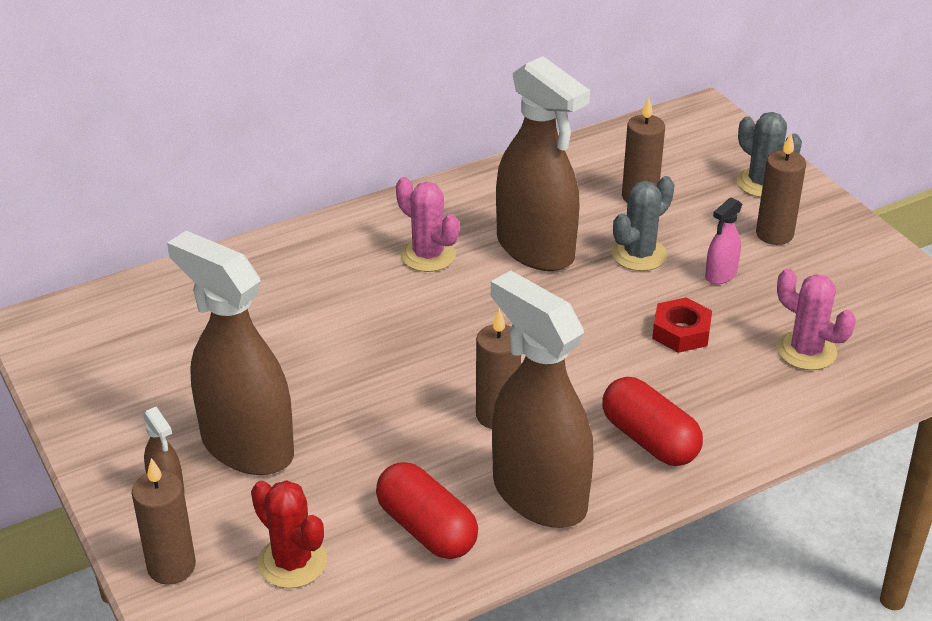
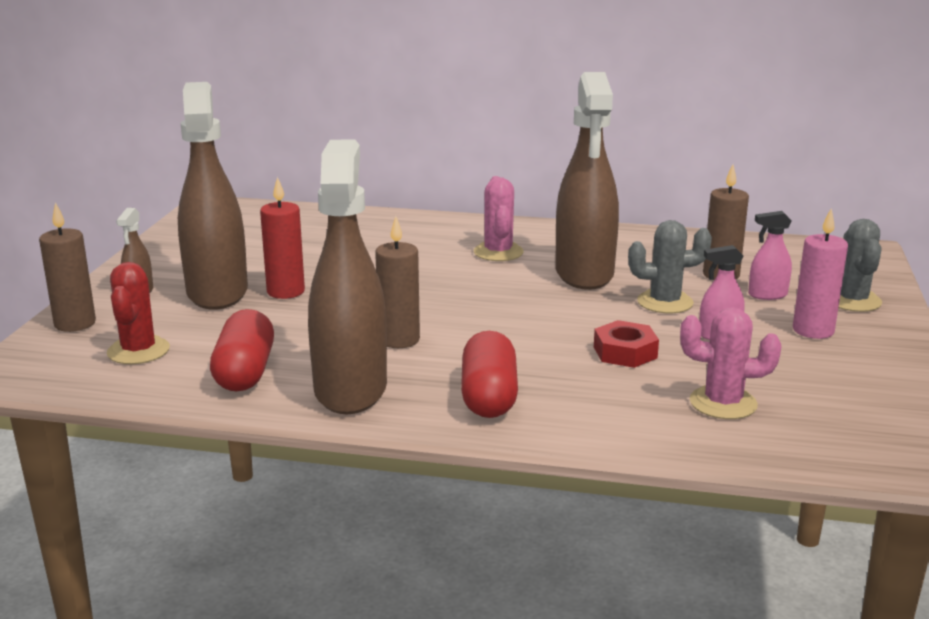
camera: 40 degrees right, 15 degrees down
(311, 410) = (285, 292): none -> red candle
(699, 206) = (767, 295): none -> pink spray bottle
(774, 234) = (813, 330): brown candle -> pink candle
(806, 351) = (723, 403): pink cactus -> pink cactus turned 75 degrees counterclockwise

